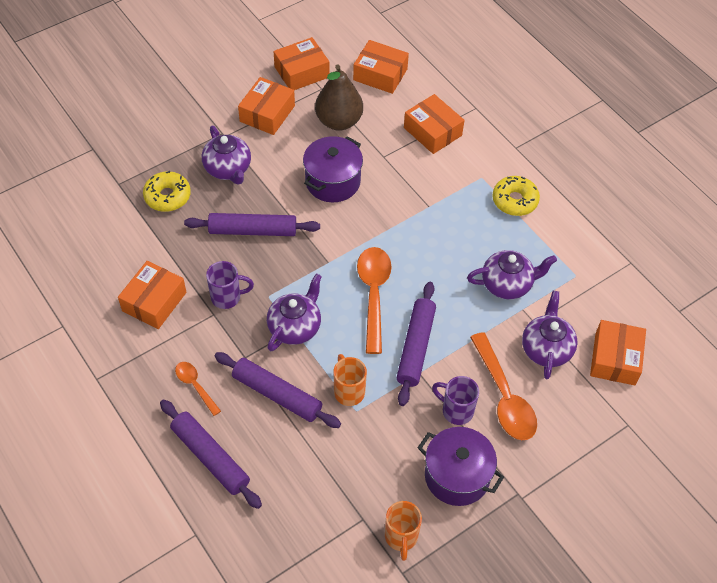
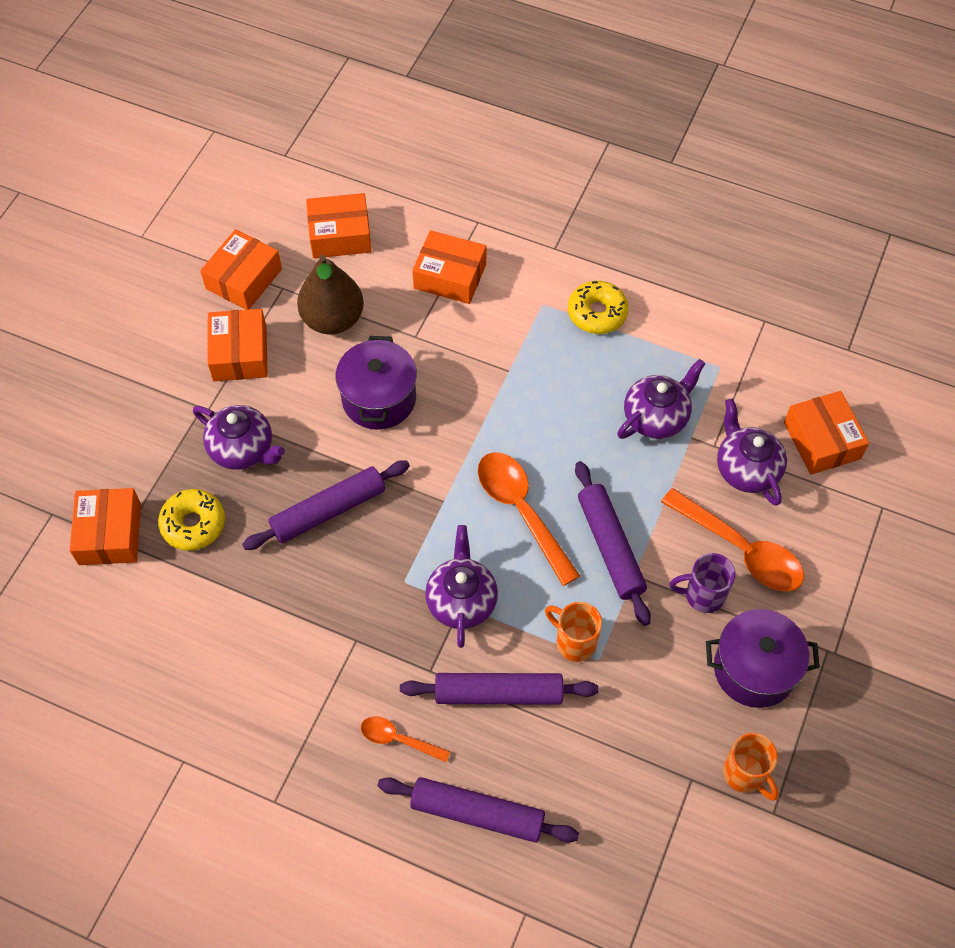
camera: 30 degrees left, 5 degrees up
(154, 301) = (274, 665): orange box -> orange box (110, 534)
(227, 297) = (357, 610): purple mug -> none

